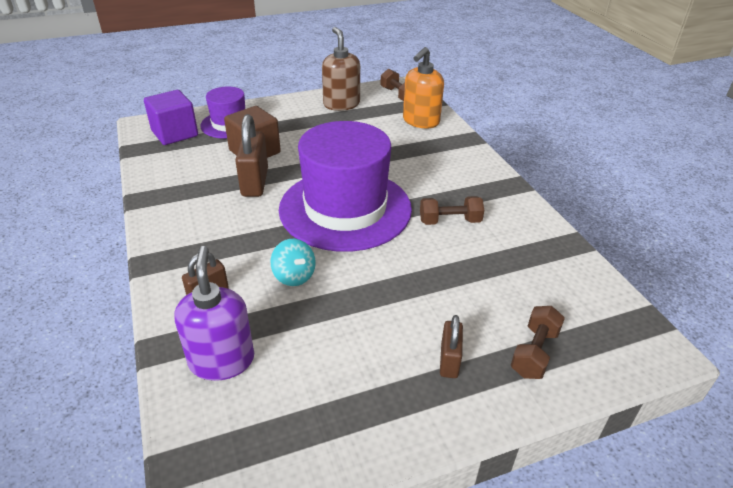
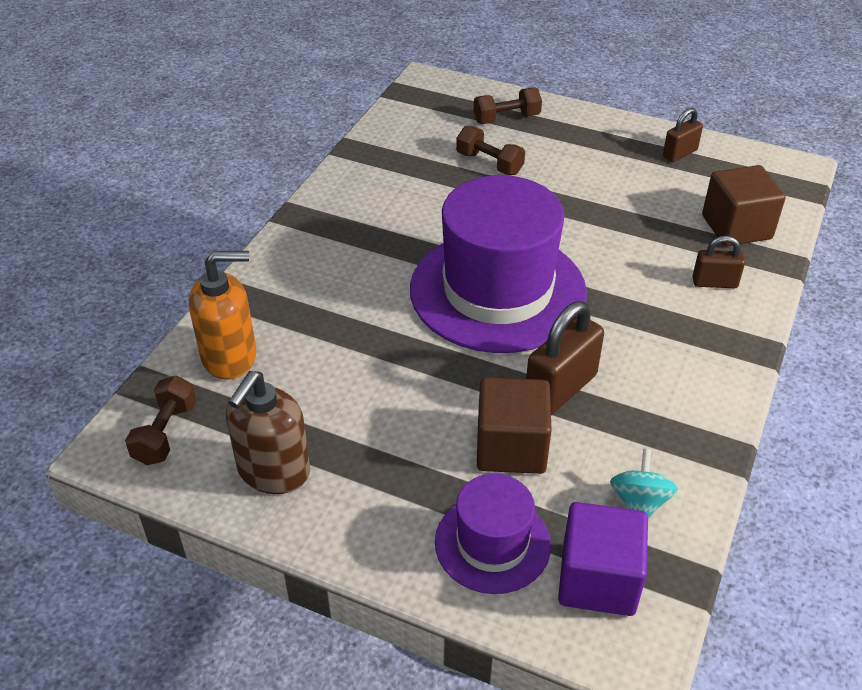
camera: 135 degrees left, 5 degrees up
(222, 360) = (736, 227): purple soap dispenser -> brown cube
(294, 276) = (621, 255): turquoise spinning top -> turquoise spinning top (639, 502)
(449, 361) = (569, 143): brown padlock -> brown padlock (679, 153)
(450, 221) = (418, 220): brown dumbbell -> brown dumbbell (489, 163)

